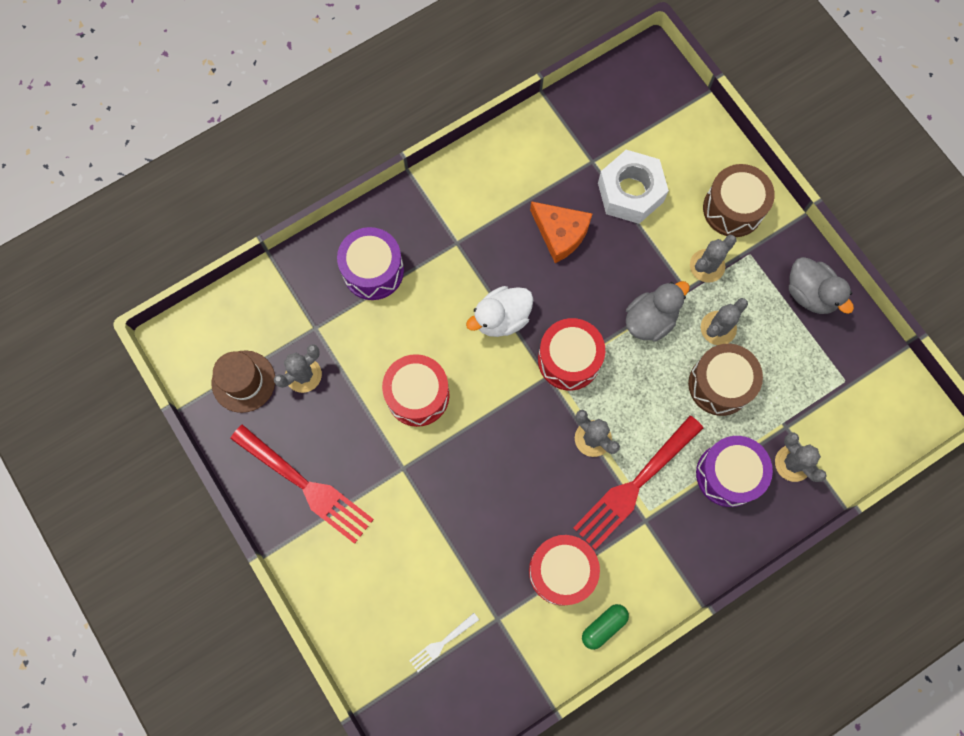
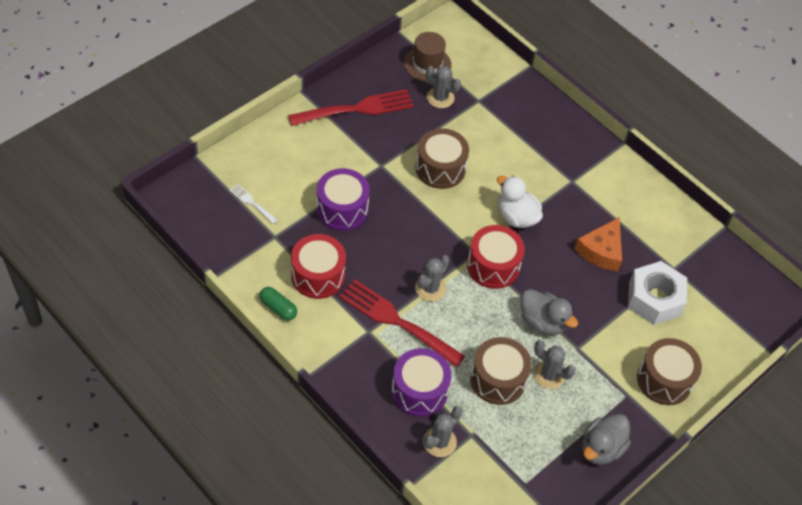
camera: 75 degrees right, 20 degrees down
(306, 486) = (356, 109): red fork -> red fork turned 135 degrees counterclockwise
(373, 271) = (533, 130): purple drum -> purple drum (342, 209)
(417, 395) = (440, 168): red drum -> brown drum
(707, 266) = (604, 362): grey cactus -> none

